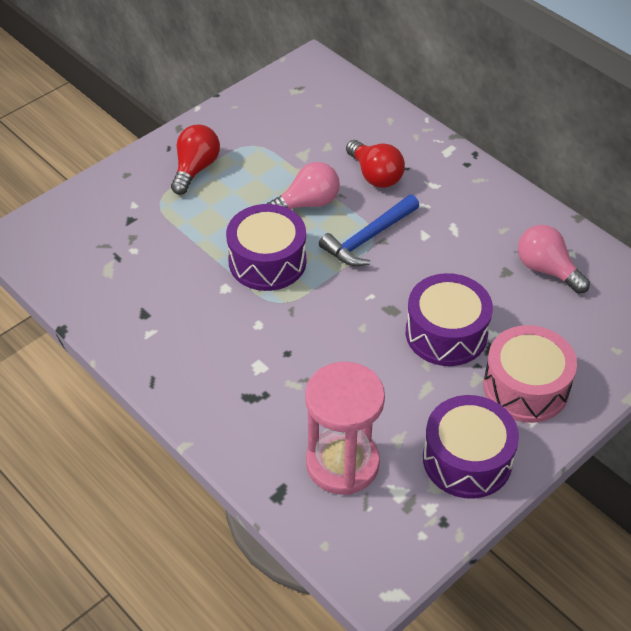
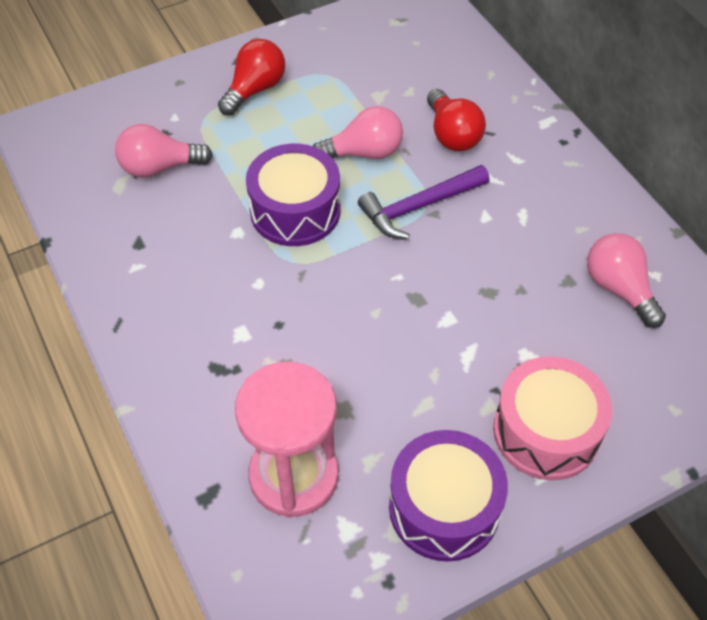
camera: 15 degrees right, 5 degrees up
(137, 248) = (159, 167): none -> pink light bulb
(368, 238) = (419, 207): blue hammer -> purple hammer
(446, 333) = (471, 341): purple drum -> none

